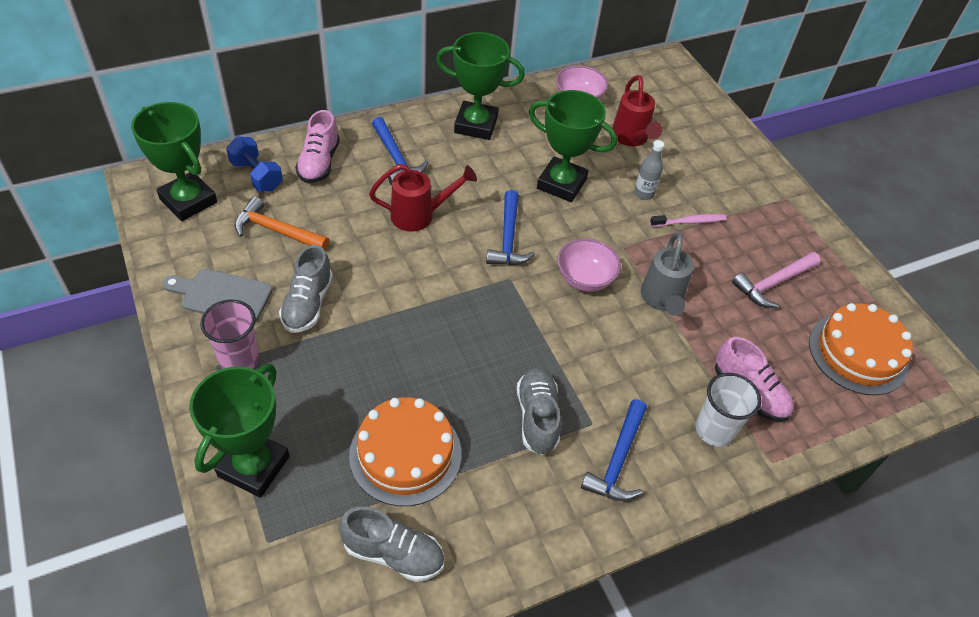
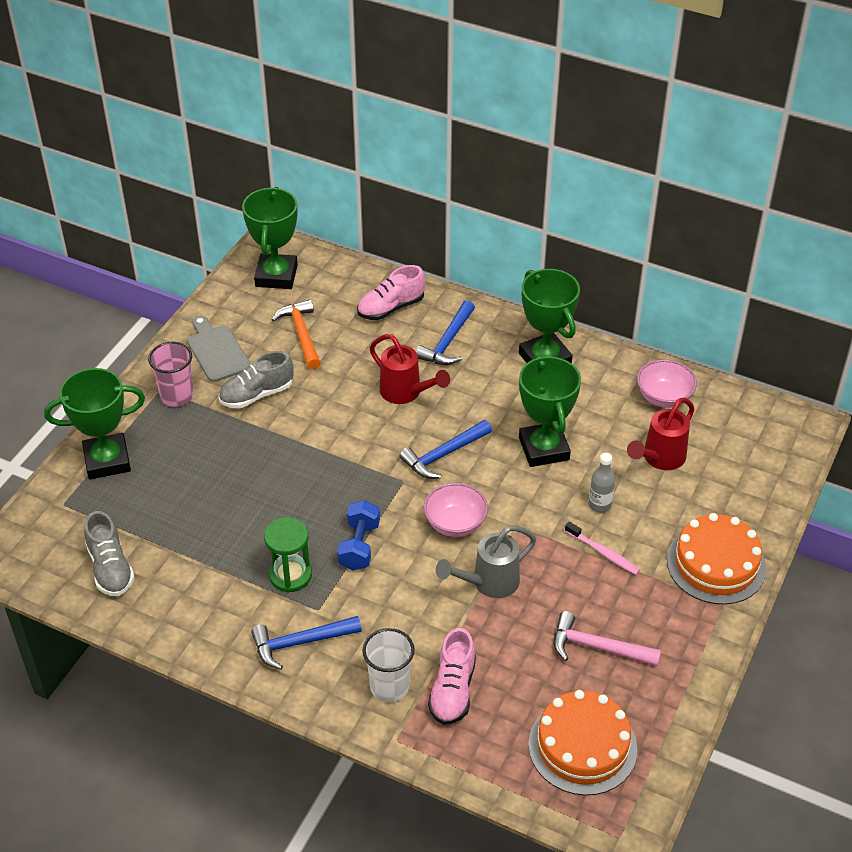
camera: 55 degrees right, 5 degrees down
(256, 176) = (338, 288): blue dumbbell -> blue dumbbell (359, 546)
(405, 454) = (188, 525): orange cake -> orange cake (716, 564)
(537, 417) = (290, 575): grey shoe -> green hourglass

